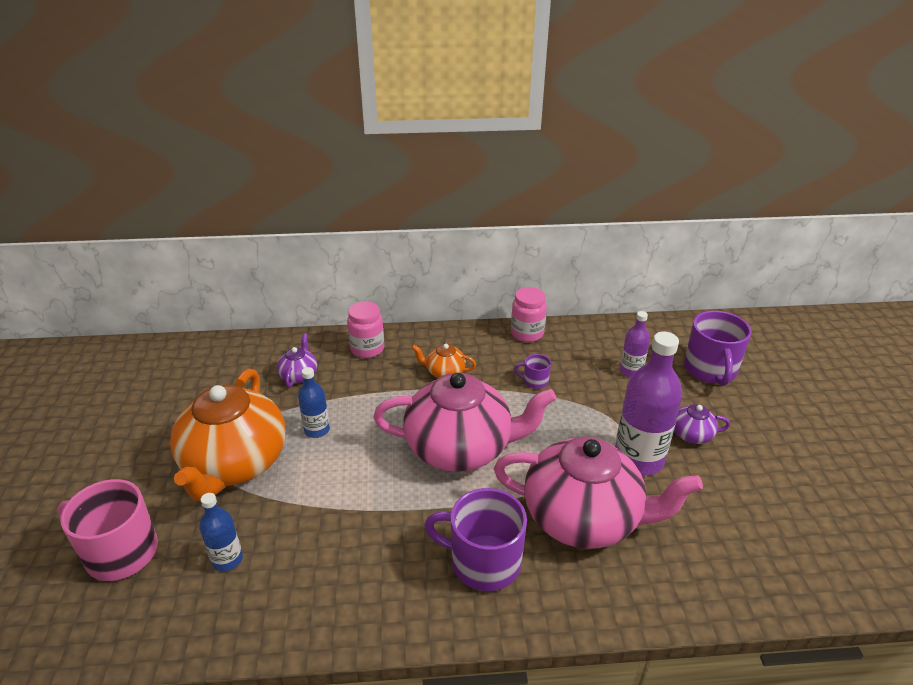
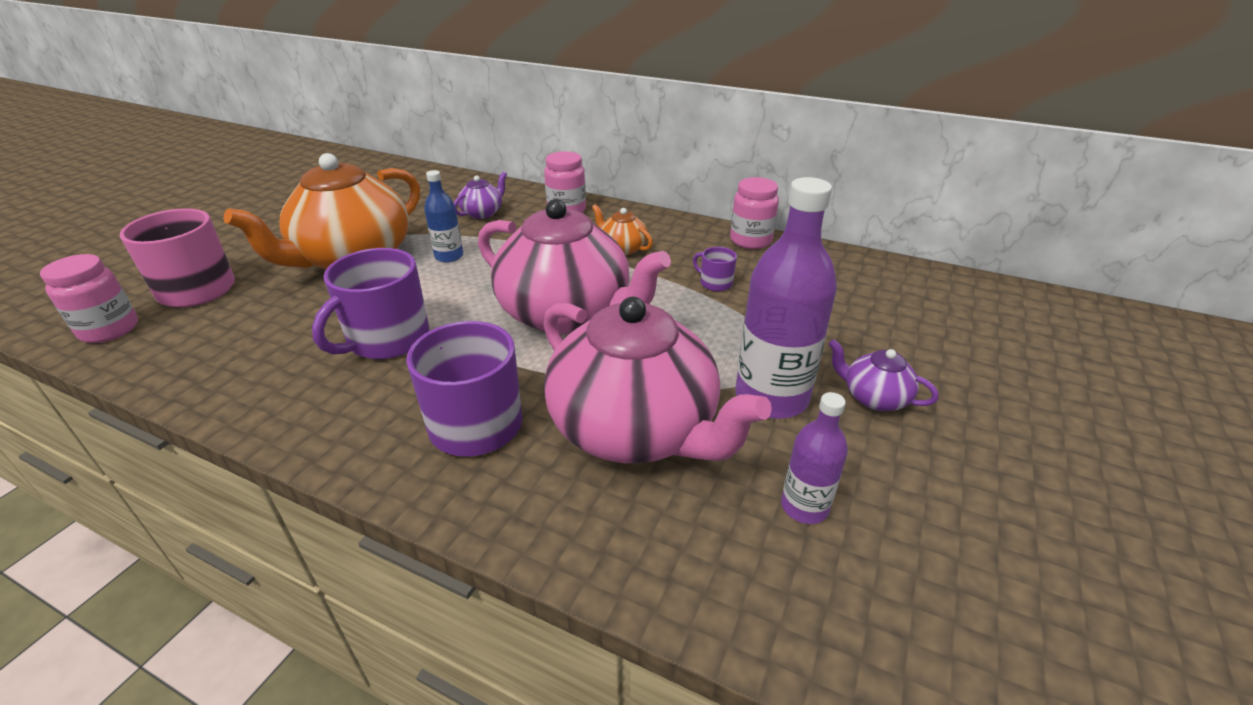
camera: 30 degrees right, 0 degrees up
(87, 626) = (109, 330): none -> pink jar
(227, 559) = (259, 325): blue bottle -> none
(631, 371) = (850, 308): purple bottle -> purple bottle (804, 507)
(710, 370) = (973, 340): purple mug -> purple mug (387, 339)

